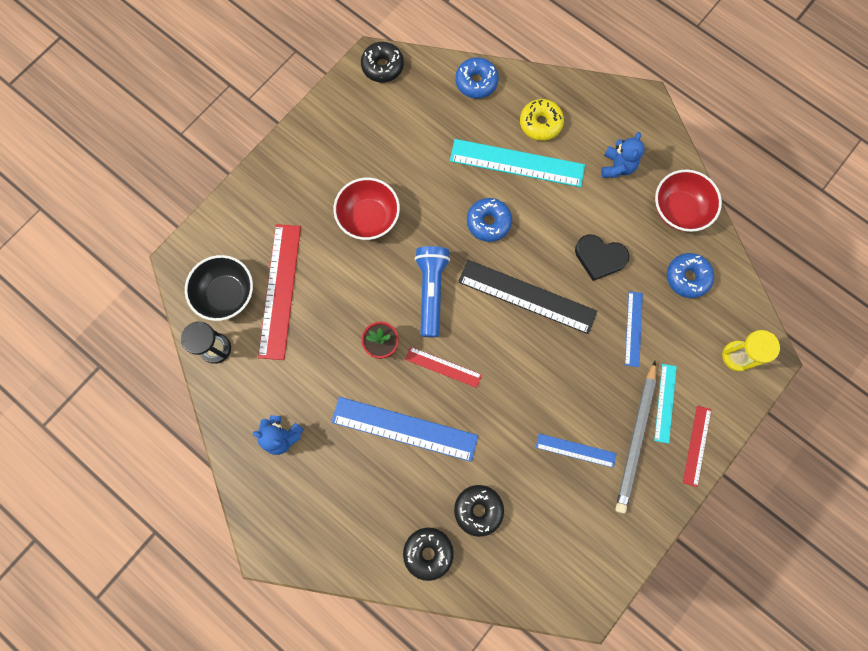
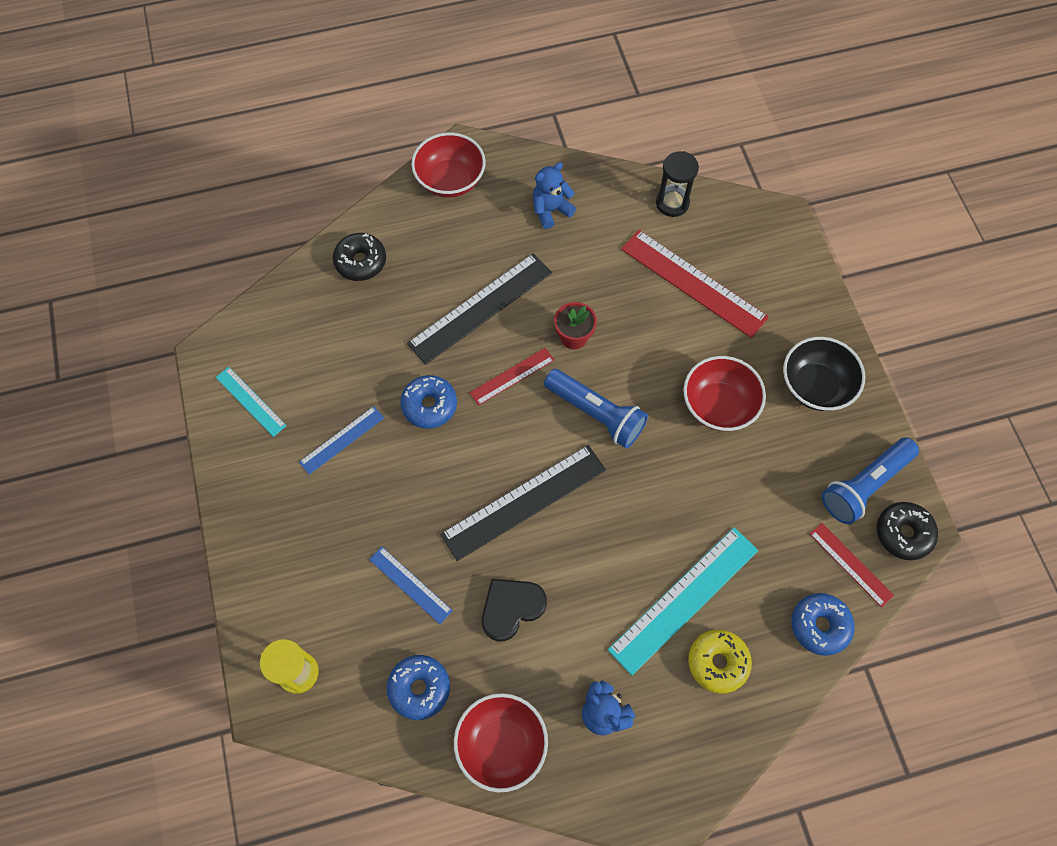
camera: 125 degrees right, 10 degrees down
(226, 294) = (721, 238): black bowl -> black bowl (815, 386)
(305, 538) = (450, 180): none -> red bowl
(365, 103) = (864, 485): none -> blue flashlight
(404, 429) = (480, 308): blue ruler -> black ruler
(478, 510) = (361, 322): black donut -> none
(488, 222) = (633, 519): blue donut -> blue donut (429, 405)
(636, 438) = (306, 503): grey pencil -> none
(665, 403) = (315, 558): turquoise ruler -> turquoise ruler (251, 401)
(697, 445) = (251, 557): red ruler -> red ruler (850, 564)

